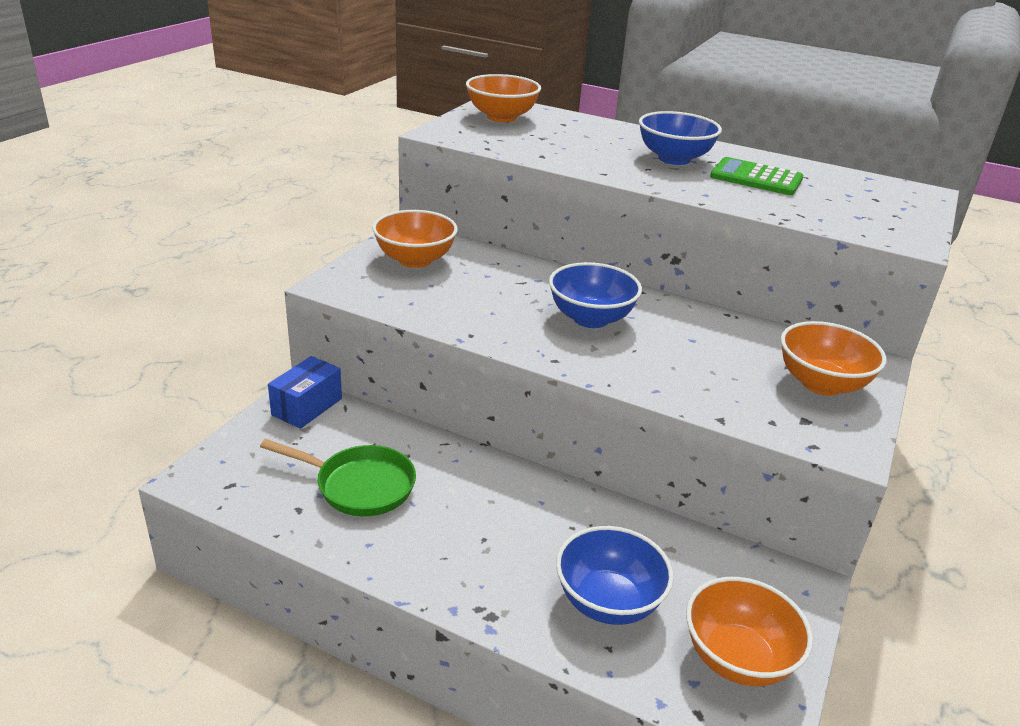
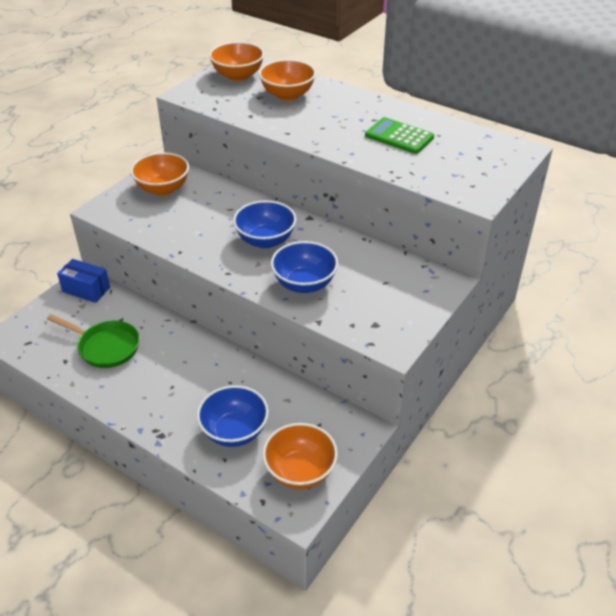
camera: 10 degrees right, 10 degrees up
(307, 407) = (86, 289): blue box -> blue box turned 75 degrees clockwise
(674, 159) = (347, 117): blue bowl -> blue bowl (304, 284)
(821, 384) = (401, 297): orange bowl -> orange bowl (287, 95)

